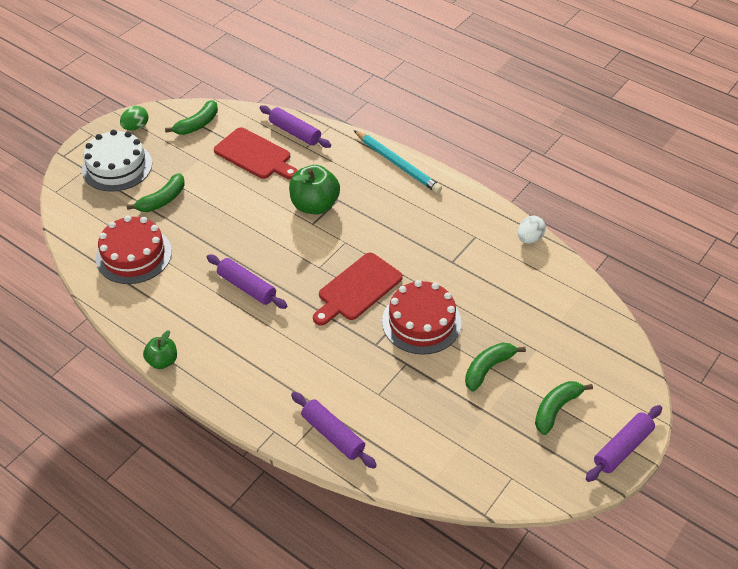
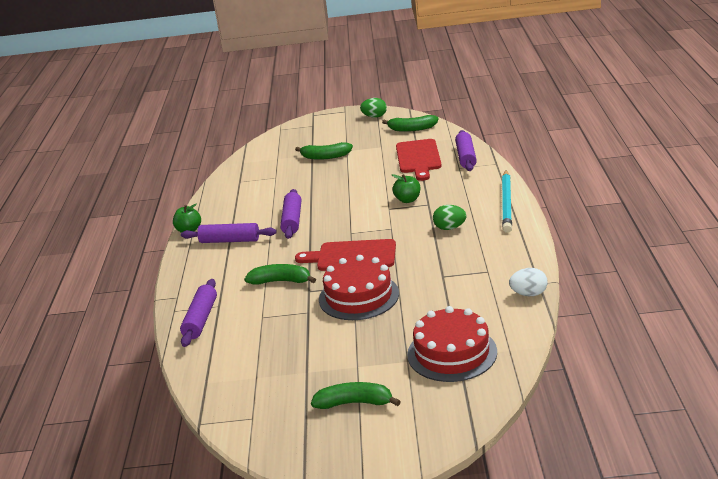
camera: 55 degrees right, 20 degrees down
(117, 166) = (330, 131): white cake -> none
(134, 255) = (264, 175): red cake -> red cake (452, 353)
(314, 205) = (407, 200): green apple -> green apple, size x0.58
(390, 213) = (449, 228): none -> green egg
(488, 368) = (353, 348): green banana -> green banana (281, 281)
(622, 448) = (357, 461): purple rolling pin -> purple rolling pin (230, 241)

